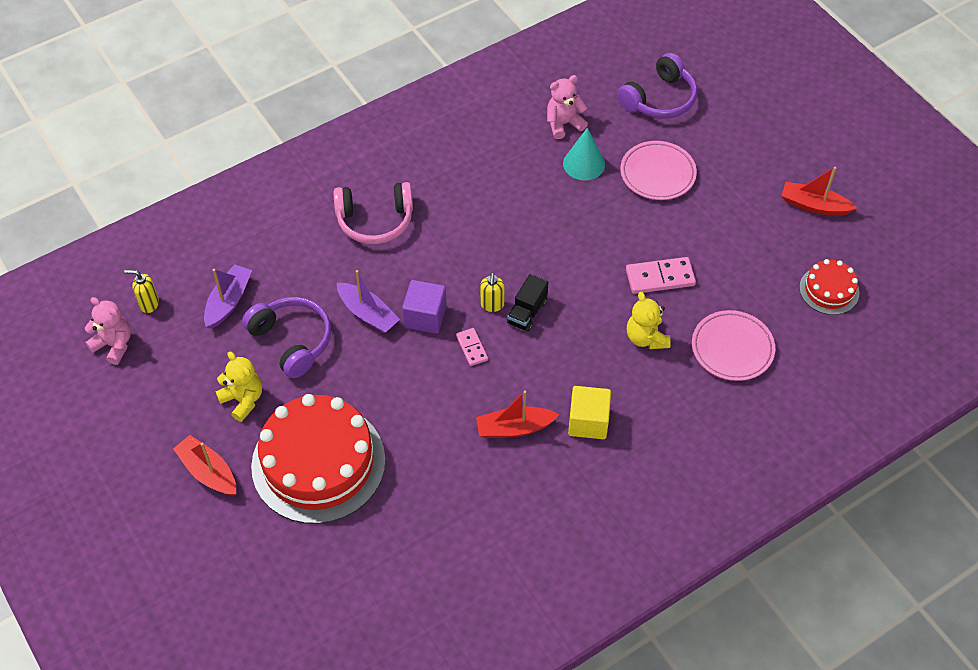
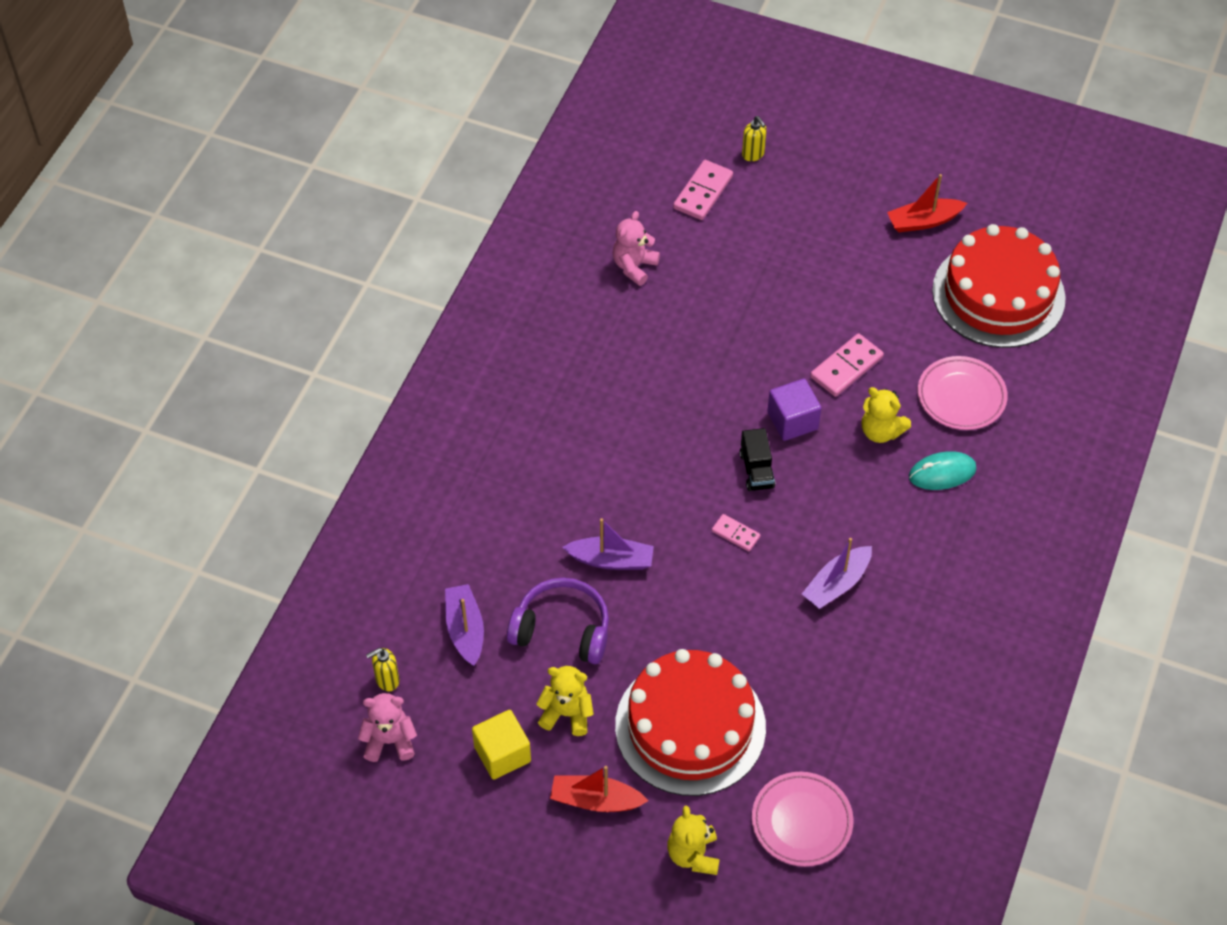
camera: 35 degrees left, 0 degrees up
(239, 555) = (693, 855): none -> yellow teddy bear
(375, 221) = (537, 466): pink headphones -> none
(425, 317) = (667, 530): purple cube -> purple cube (792, 421)
(492, 305) = (719, 482): yellow soap dispenser -> yellow soap dispenser (753, 154)
(514, 428) = (837, 584): red boat -> purple boat
(584, 164) = (687, 296): turquoise cone -> none
(588, 422) = (895, 538): yellow cube -> yellow cube (502, 754)
(657, 174) = (762, 268): pink plate -> pink plate (801, 822)
(659, 99) = (703, 192): purple headphones -> pink domino
(667, 396) = (942, 473): none -> turquoise mouse
(829, 290) = (998, 294): red cake -> red cake, size x2.07

